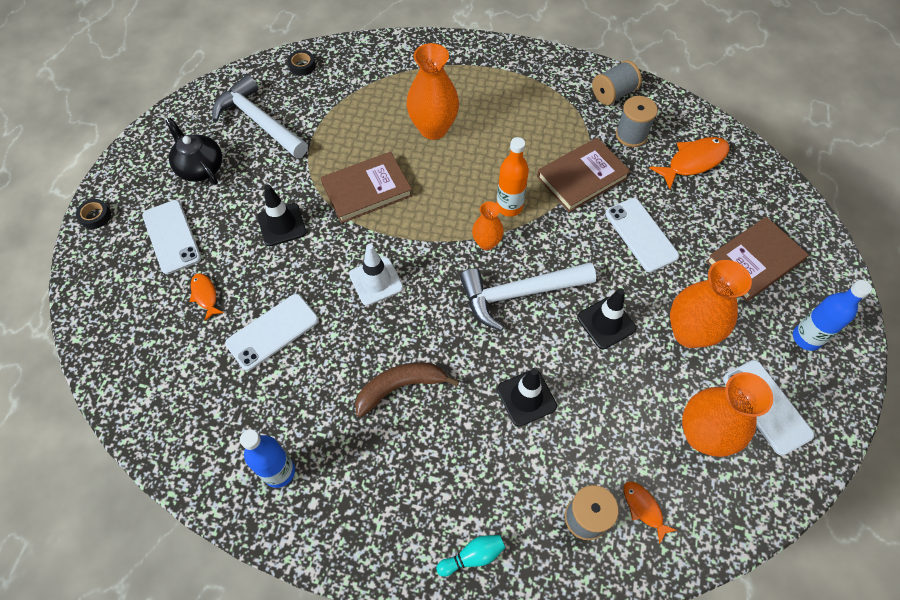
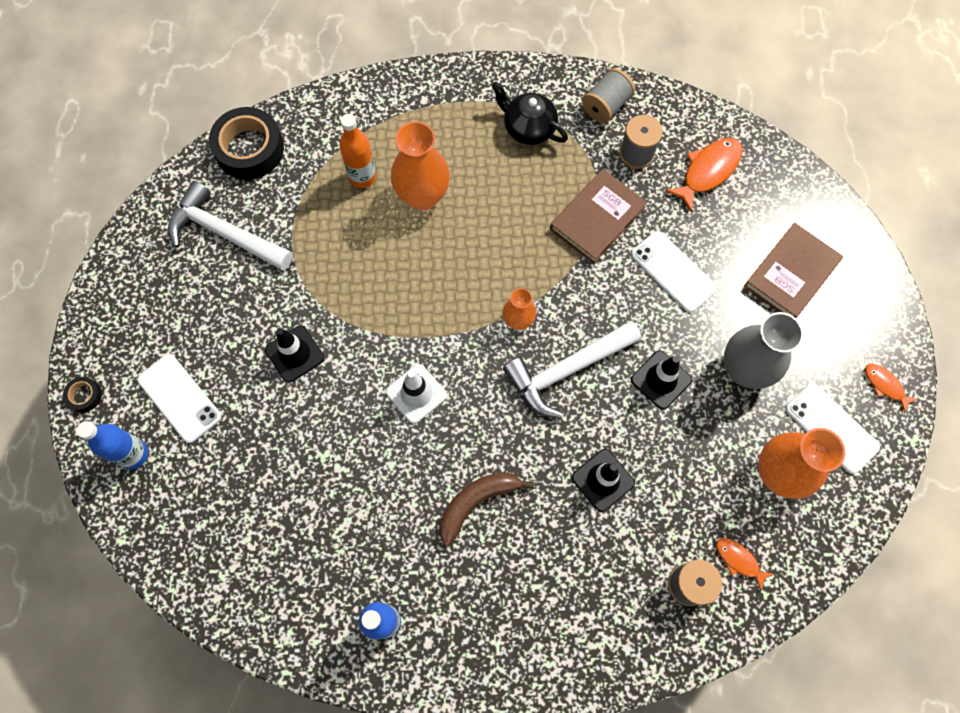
camera: 15 degrees left, 10 degrees up
(200, 167) = (179, 307): black teapot -> black teapot (528, 128)
(205, 295) = (241, 456): orange fish -> orange fish (885, 385)
(272, 332) = (327, 478): white phone -> none
(302, 66) = (249, 149): black tape -> black tape, size x2.24
(367, 190) = (373, 289): brown book -> none
(473, 556) = (594, 650): turquoise bowling pin -> none
(509, 207) = (530, 272): orange bottle -> orange bottle (362, 177)
(689, 333) = (744, 369): orange vase -> grey vase
(806, 338) = (855, 346): blue bottle -> blue bottle (134, 454)

